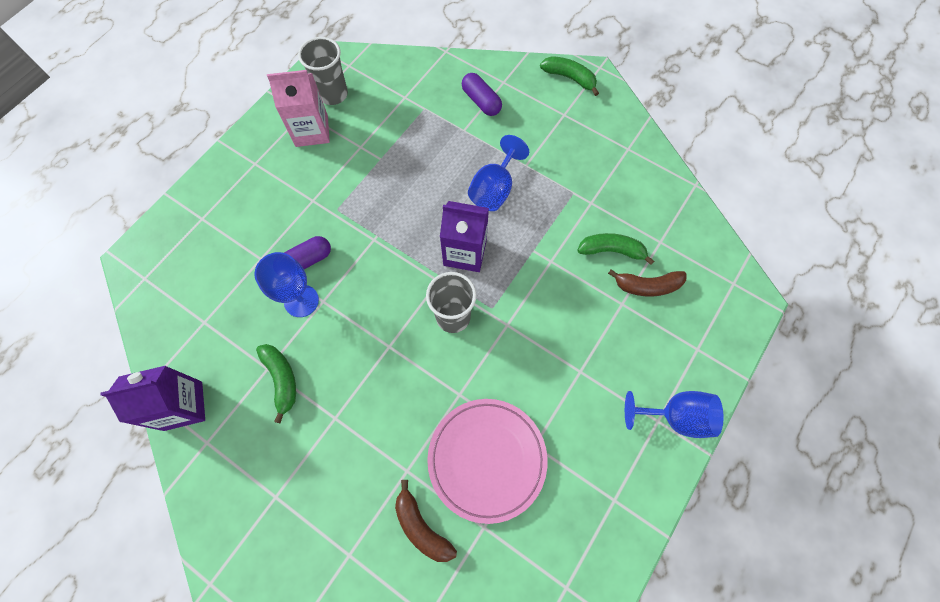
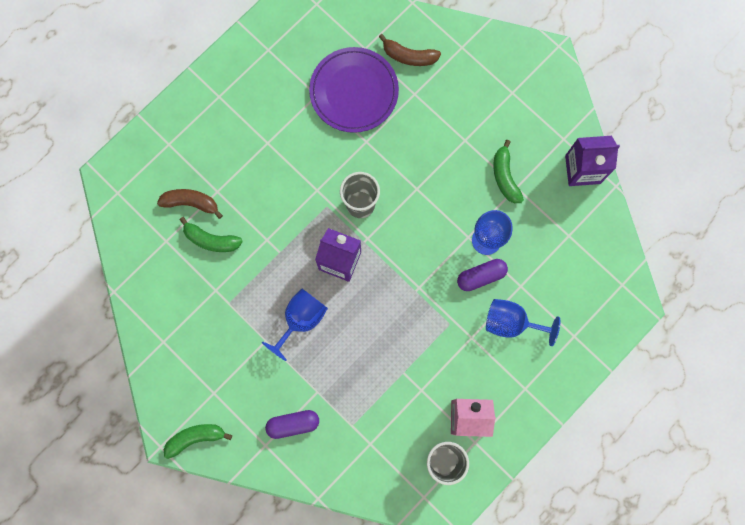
camera: 170 degrees left, 10 degrees up
(421, 526) = (409, 56): brown banana -> brown banana turned 135 degrees clockwise
(481, 101) = (293, 424): purple capsule -> purple capsule turned 75 degrees counterclockwise
(487, 459) = (354, 92): pink plate -> purple plate
(569, 78) = (195, 438): green banana -> green banana turned 120 degrees clockwise
(675, 416) = (204, 97): blue goblet -> blue goblet (511, 322)

